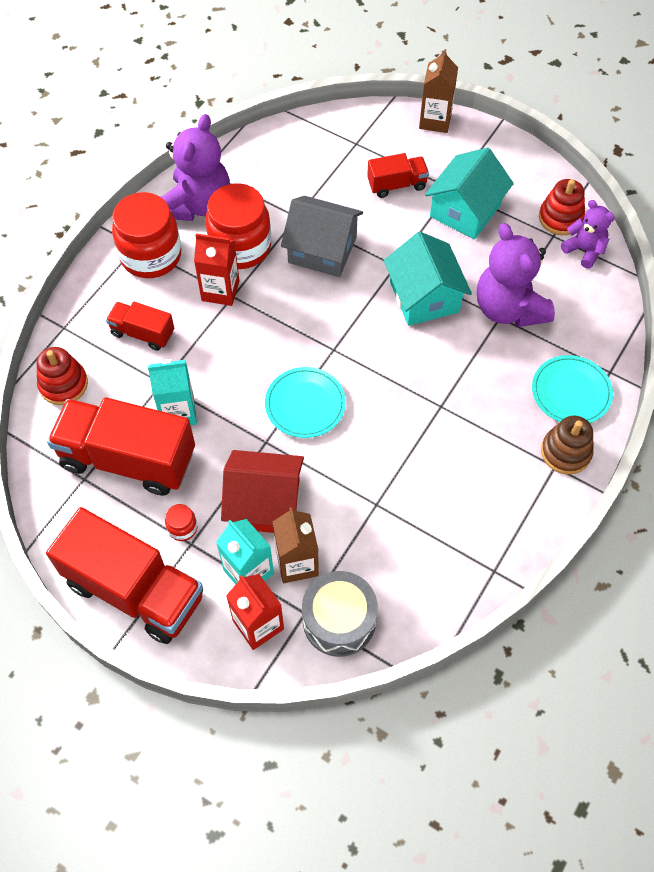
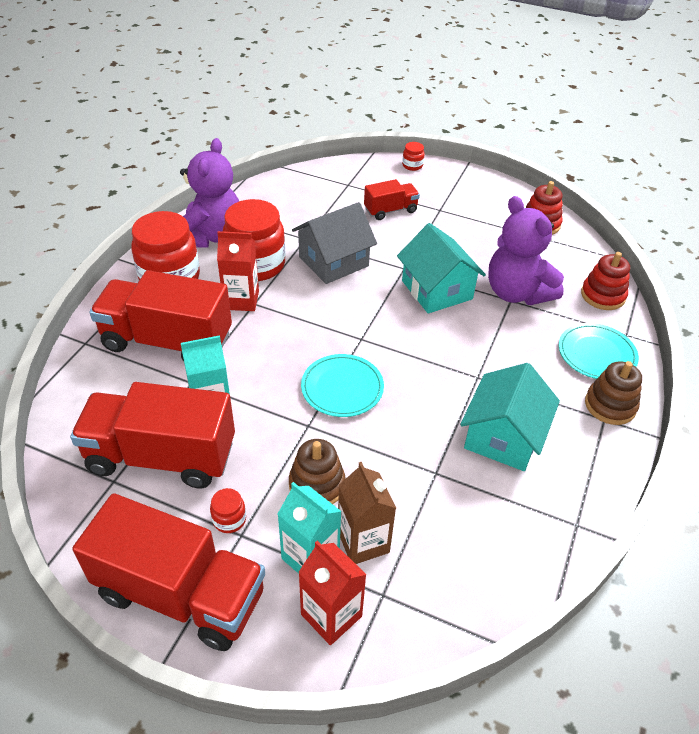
camera: 10 degrees left, 15 degrees down
(63, 384) = (86, 393): red stacking toy -> red stacking toy (602, 295)
(143, 333) = (167, 341): red truck -> red truck, size x1.97
(265, 503) = (317, 485): red house -> brown stacking toy
(322, 250) = (333, 261): grey house -> grey house turned 45 degrees counterclockwise
(339, 620) = (423, 598): grey drum -> none
(435, 120) = (412, 165): brown carton -> red jar
(465, 210) = (456, 224): turquoise house -> turquoise house (503, 436)
(584, 250) = (569, 245): purple teddy bear -> none

